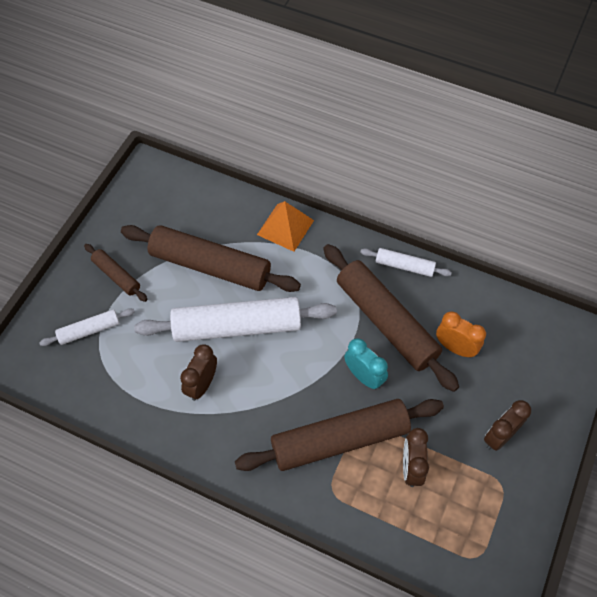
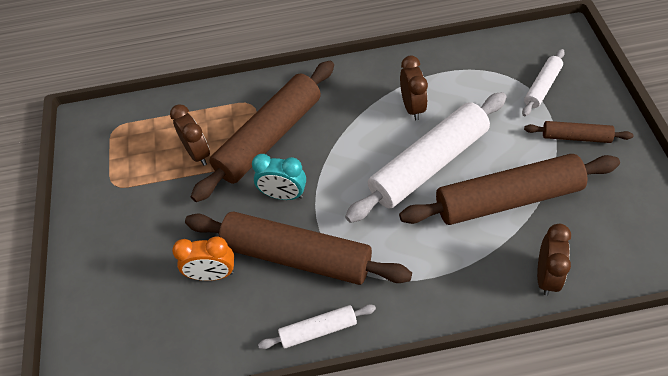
camera: 150 degrees right, 5 degrees down
(285, 227) = (478, 288): orange pyramid -> none
(499, 436) = (131, 221): brown clock -> brown clock (546, 276)

